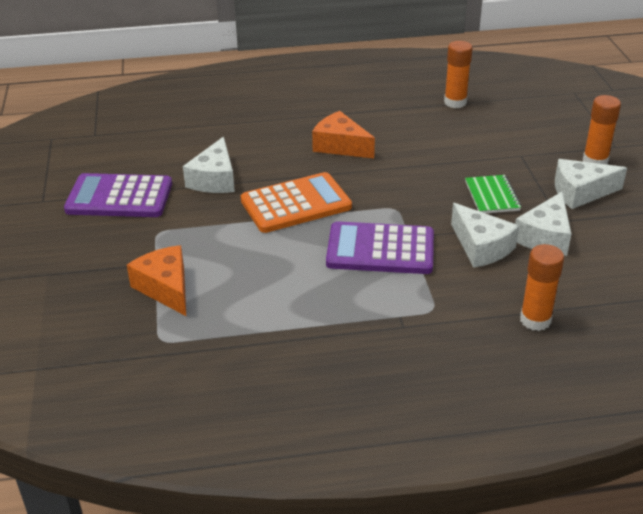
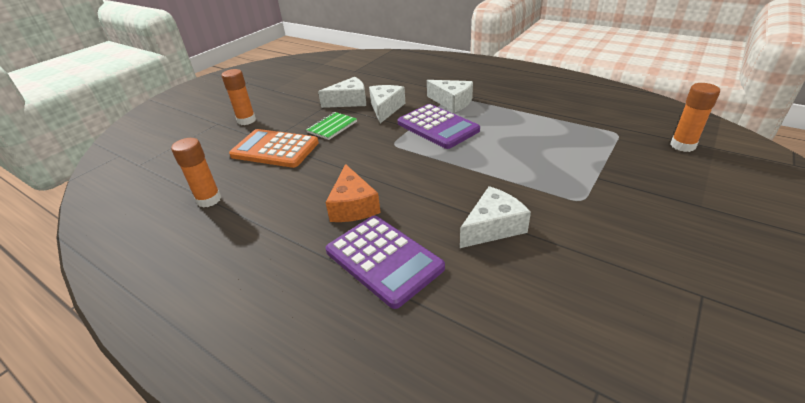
camera: 135 degrees left, 0 degrees up
(119, 197) = (603, 253): purple calculator -> purple calculator (383, 260)
(165, 288) = (598, 158): orange cheese -> none
(296, 204) = (451, 174): orange calculator -> orange calculator (275, 149)
(535, 320) = (415, 80): orange glue stick -> orange glue stick (682, 145)
(580, 192) = (290, 111): white cheese -> white cheese (452, 102)

